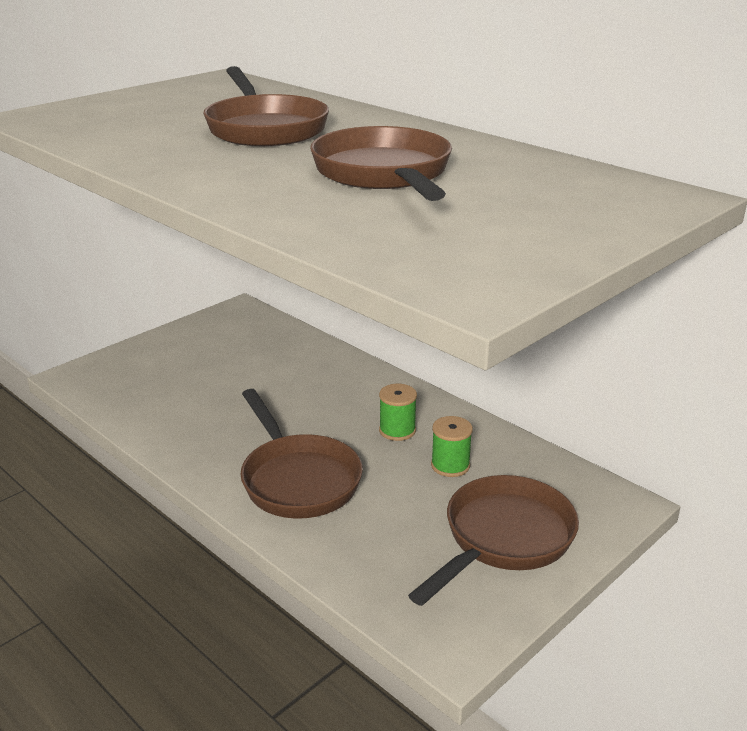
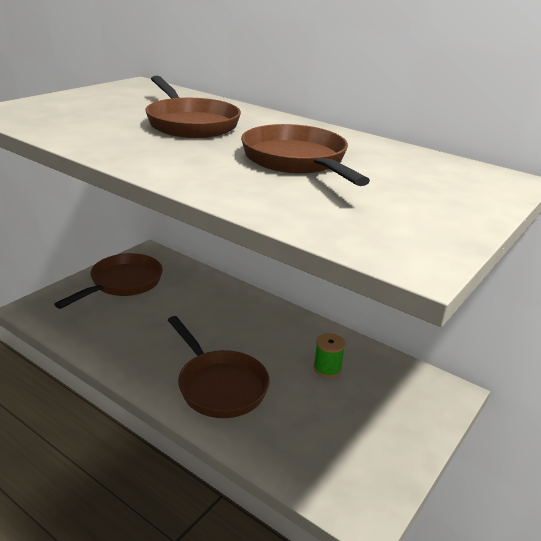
camera: 10 degrees left, 0 degrees up
(397, 430) = (283, 343): green spool -> none
(503, 539) = (378, 425): brown pan -> brown pan (122, 283)

